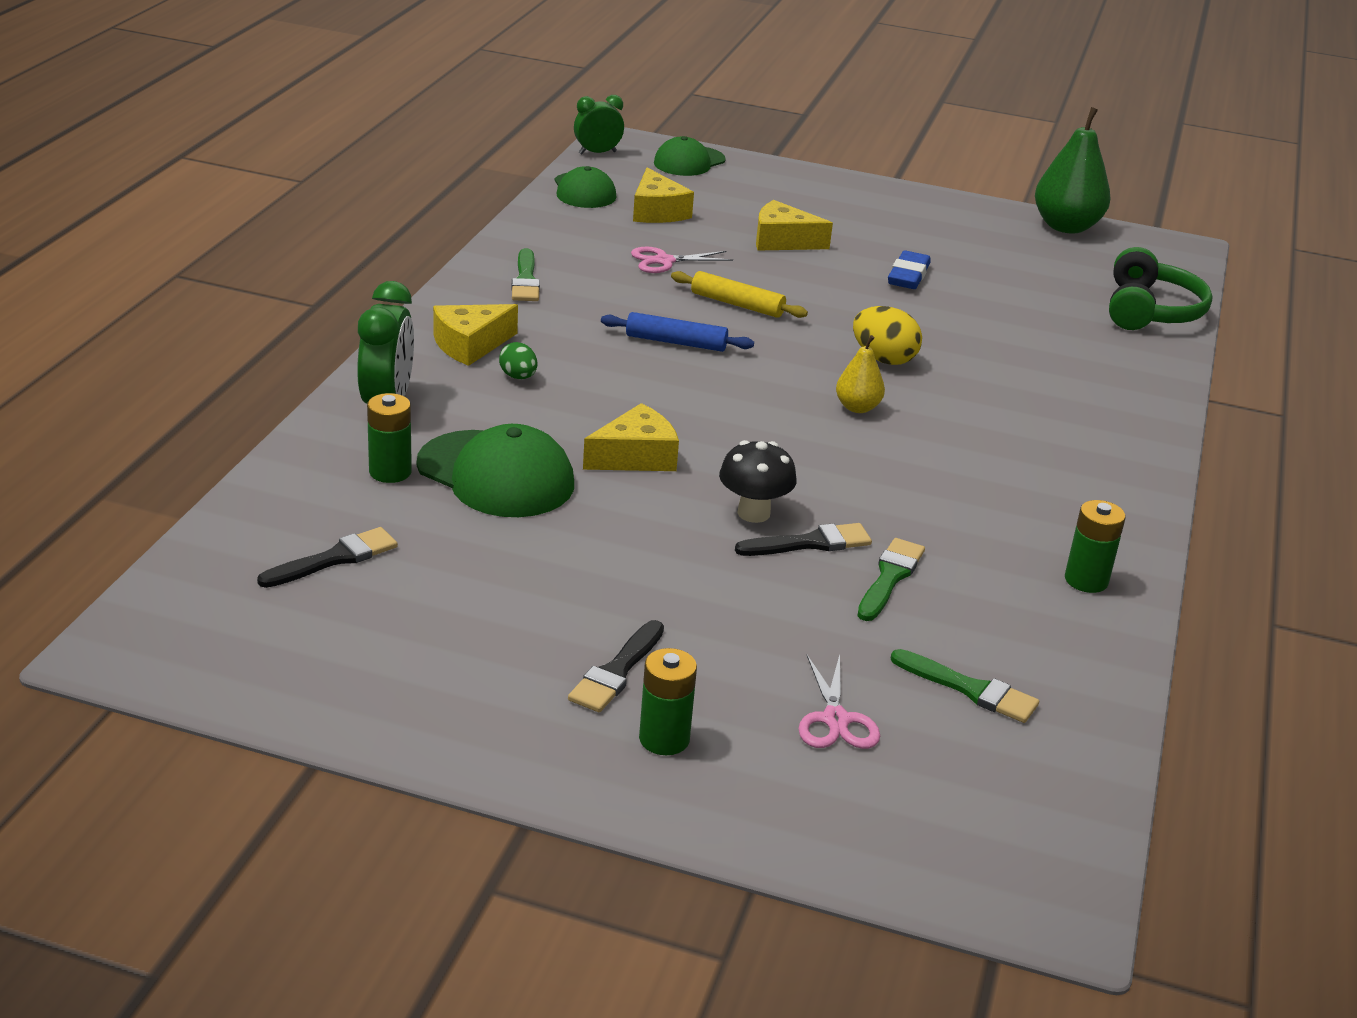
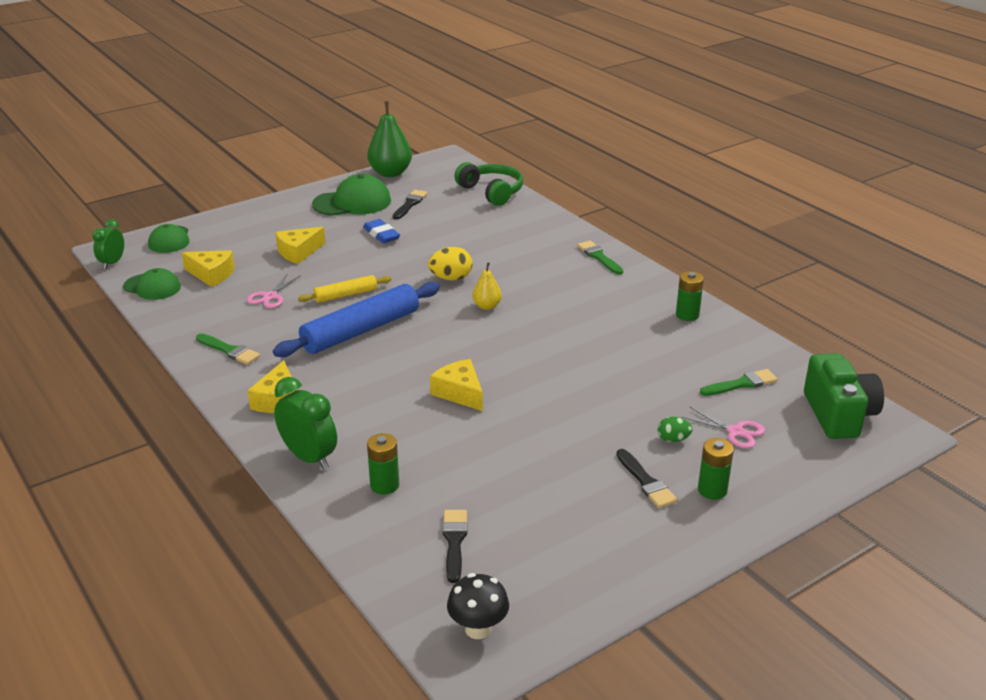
camera: 50 degrees left, 0 degrees up
(496, 475) = (428, 447): green cap -> green cap (352, 202)
(518, 377) = (334, 398): green egg -> green egg (673, 439)
(636, 457) = (460, 393): yellow cheese -> yellow cheese turned 45 degrees counterclockwise
(676, 342) = (361, 331): blue rolling pin -> blue rolling pin, size x1.92
(753, 513) = (549, 379): black mushroom -> black mushroom (478, 629)
(810, 543) = (590, 374): black brush -> black brush (410, 204)
(890, 577) = (639, 365): green brush -> green brush (599, 257)
(1017, 818) = (838, 415): none -> green camera

